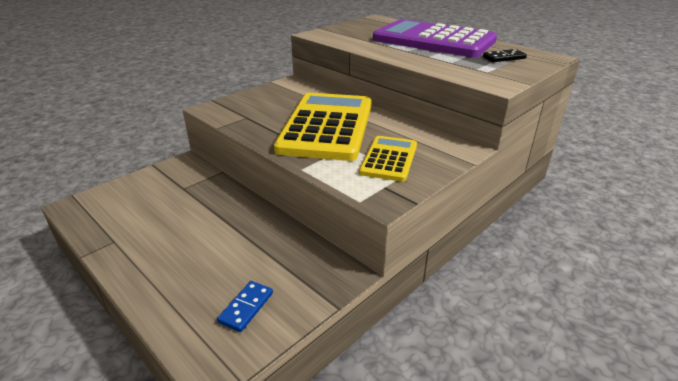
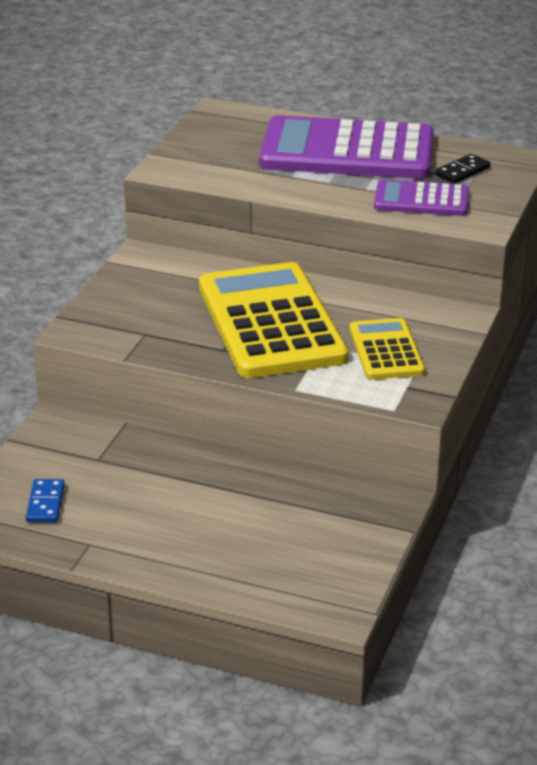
camera: 25 degrees left, 0 degrees up
(246, 307) = (320, 558): blue domino -> blue domino (45, 503)
(462, 66) = (421, 200): none -> purple calculator

